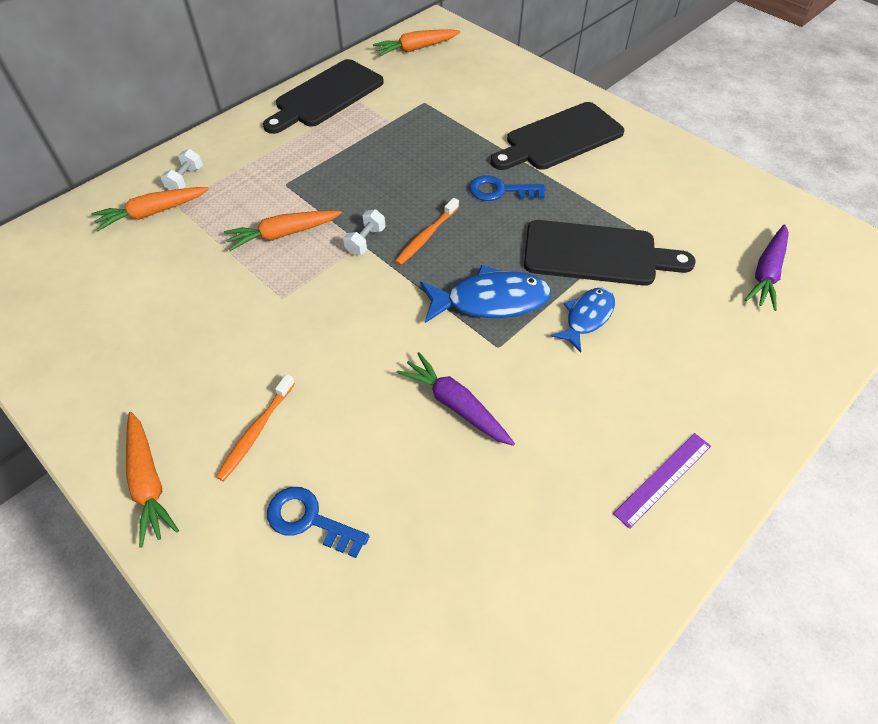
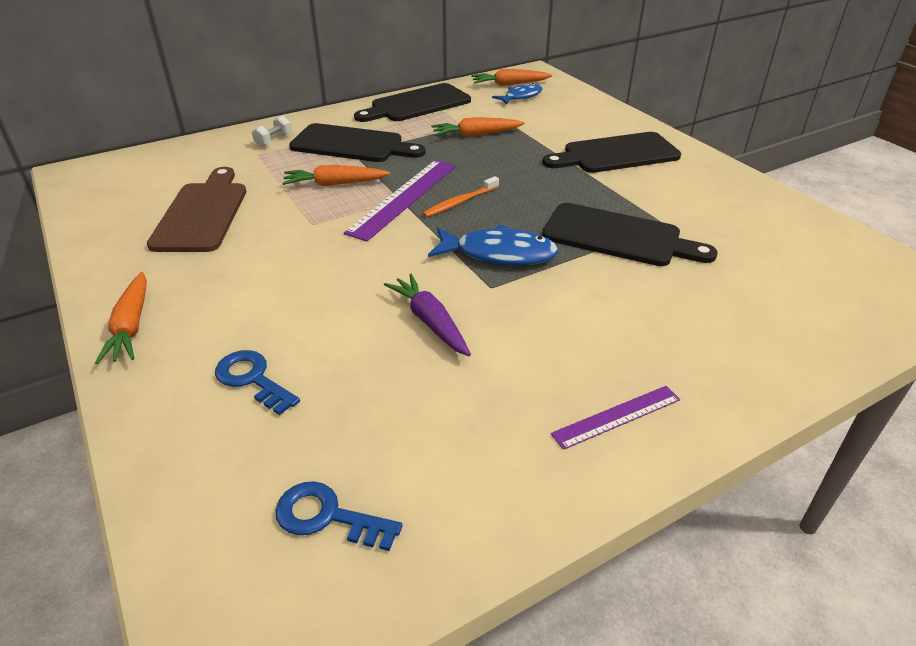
camera: 15 degrees right, 15 degrees down
(152, 213) = (236, 157): orange carrot -> orange carrot (476, 134)
(153, 306) = (202, 213): none -> brown cutting board
(256, 432) = (240, 308): orange toothbrush -> none
(278, 171) = (352, 145): none -> black cutting board
(365, 241) = (404, 198): white dumbbell -> purple ruler
(500, 191) = (543, 181): blue key -> blue key (327, 516)
(587, 317) = (588, 280): blue fish -> blue fish (521, 96)
(766, 273) = (793, 276): purple carrot -> none

